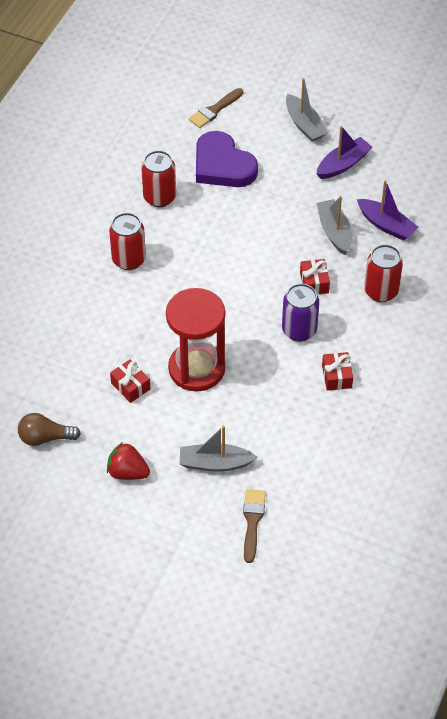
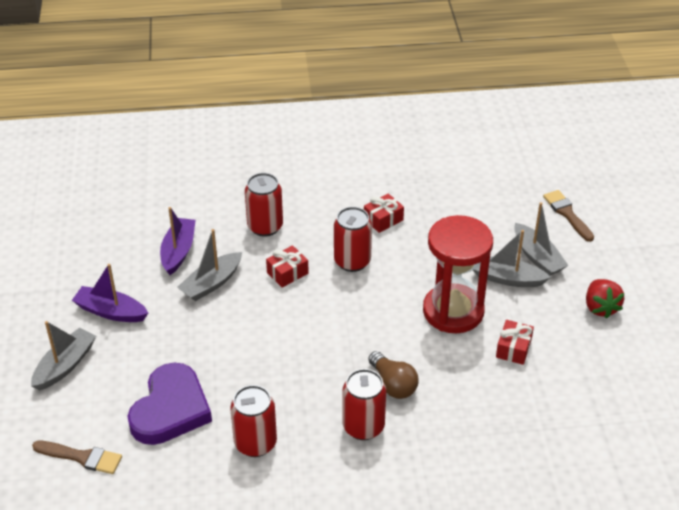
camera: 120 degrees left, 10 degrees down
(45, 438) = (624, 382): brown light bulb -> brown light bulb (393, 384)
(206, 426) = (507, 278): none -> grey boat
(252, 521) = (567, 214): brown brush -> brown brush turned 90 degrees clockwise
(299, 330) = (352, 261): purple can -> red can

